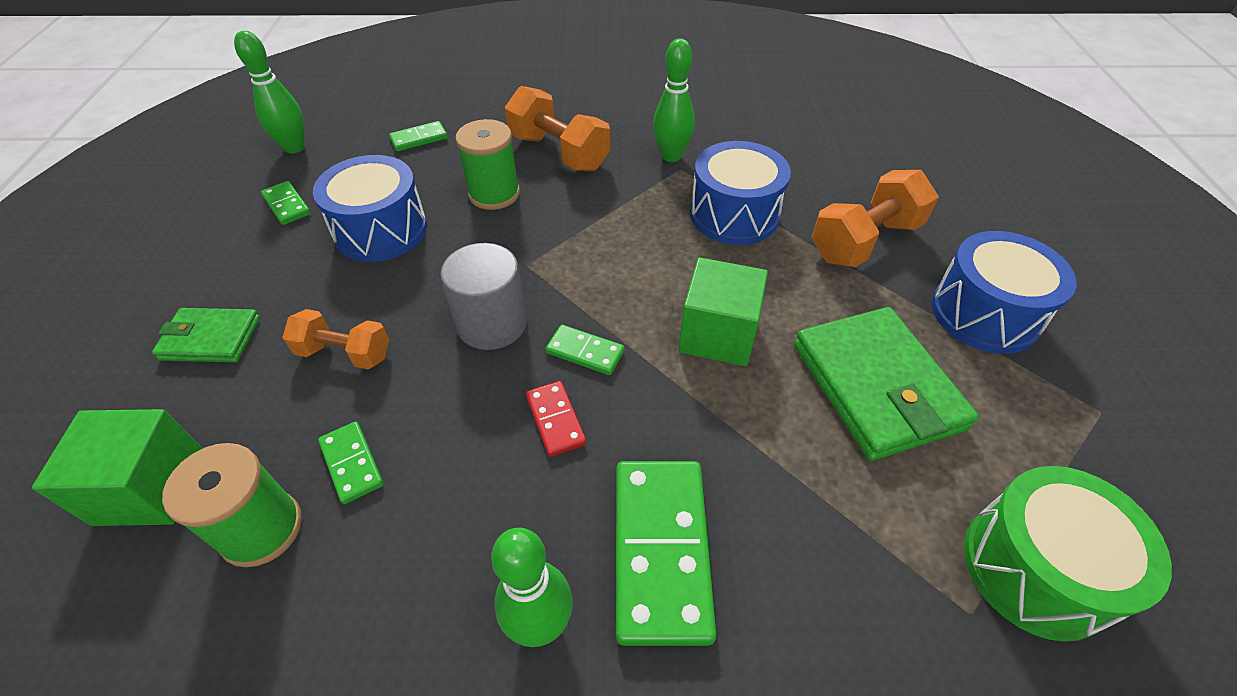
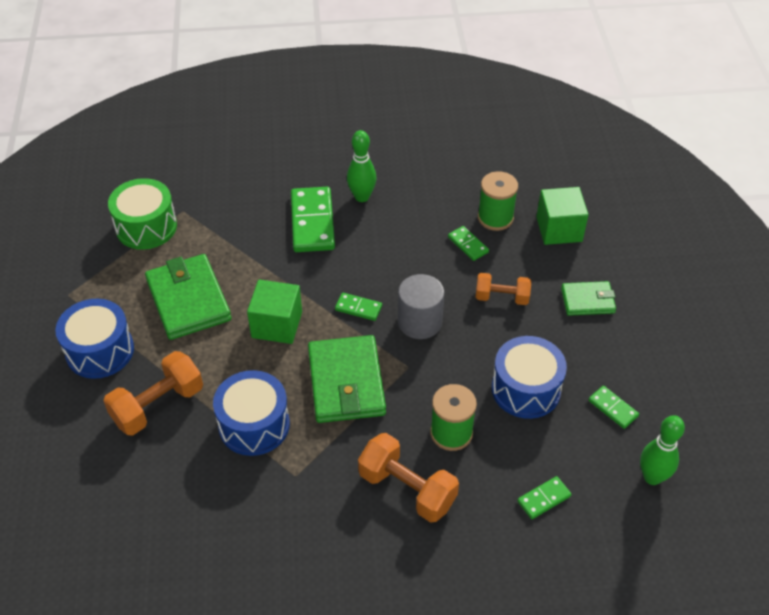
camera: 175 degrees right, 0 degrees up
(555, 420) = (369, 271): red domino -> none
(615, 251) = (346, 382): none -> green wallet
(671, 156) = (303, 492): green bowling pin -> none

